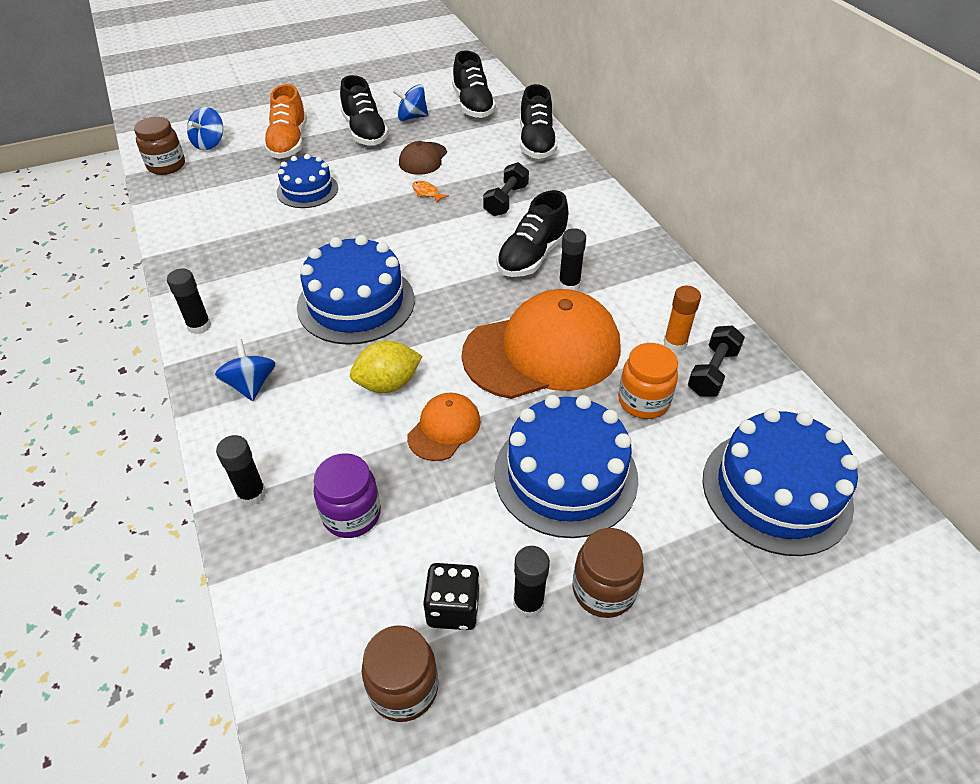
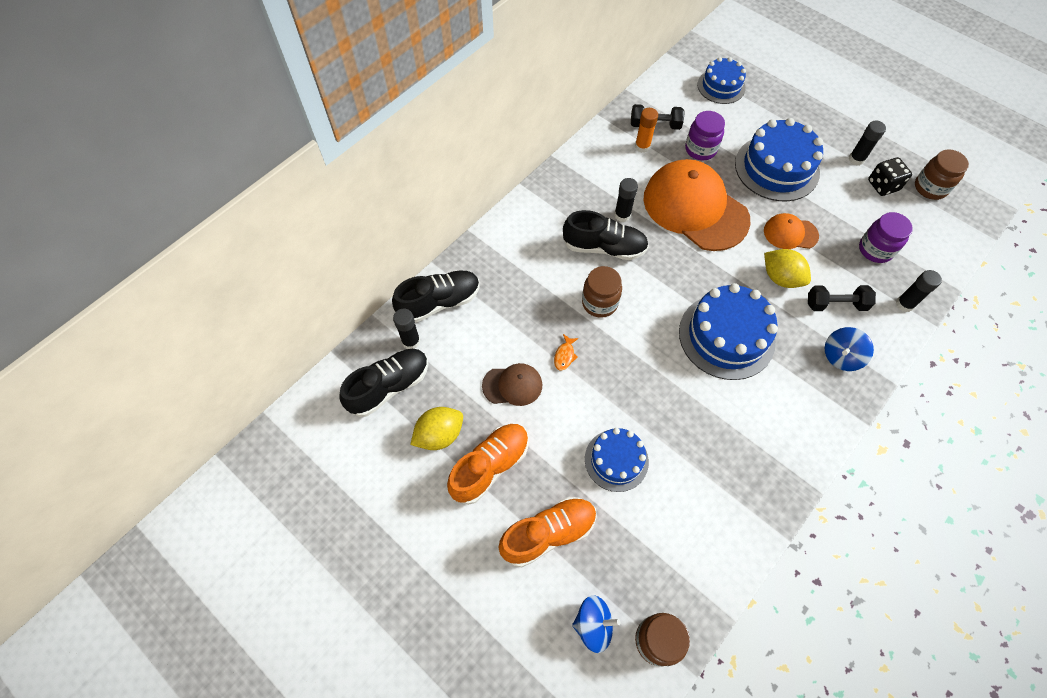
camera: 115 degrees left, 15 degrees up
(199, 326) = (822, 429): black glue stick -> black glue stick (411, 341)
(365, 132) = (490, 466): black shoe -> orange shoe
(412, 117) = (439, 435): blue spinning top -> yellow lemon
(506, 200) = (543, 291): black dumbbell -> black dumbbell (835, 304)
(603, 590) = (827, 135): brown jar -> brown jar (599, 303)
(643, 401) = (700, 149): orange jar -> purple jar
(776, 490) = (721, 86): blue cake -> blue cake, size x0.61

